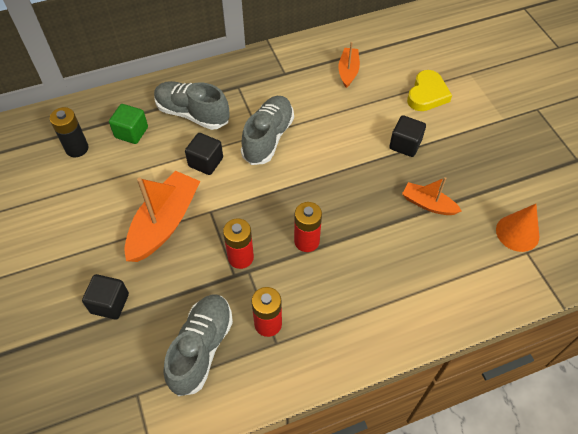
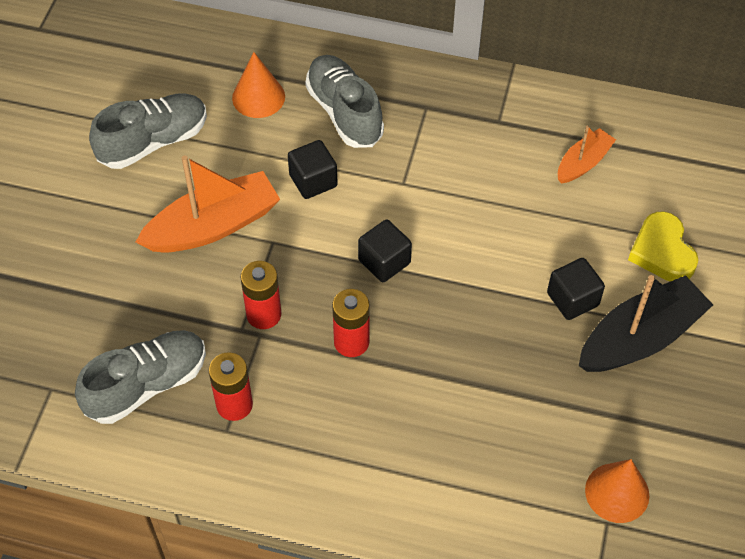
camera: 35 degrees right, 0 degrees up
(77, 148) = (186, 83): black battery -> none
(110, 303) = (93, 279): black cube -> black cube (384, 262)
(131, 132) = (258, 97): green cube -> orange cone
(268, 138) = (409, 193): grey shoe -> grey shoe (153, 142)
(427, 94) = (662, 252): yellow heart -> yellow heart turned 105 degrees clockwise
(428, 204) = (534, 389): orange boat -> none
(455, 144) = (640, 337): none -> black boat

